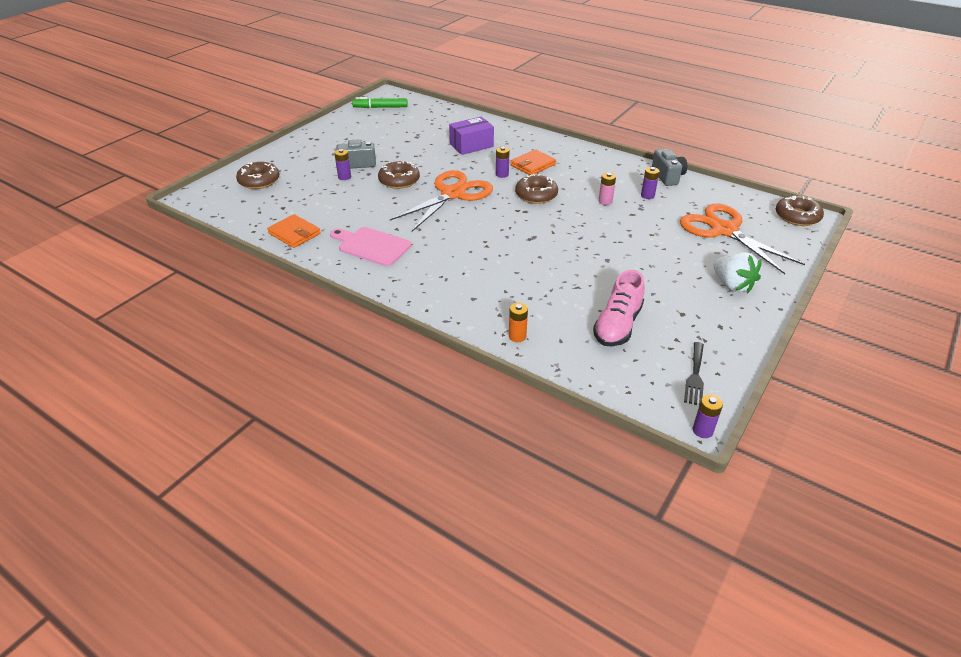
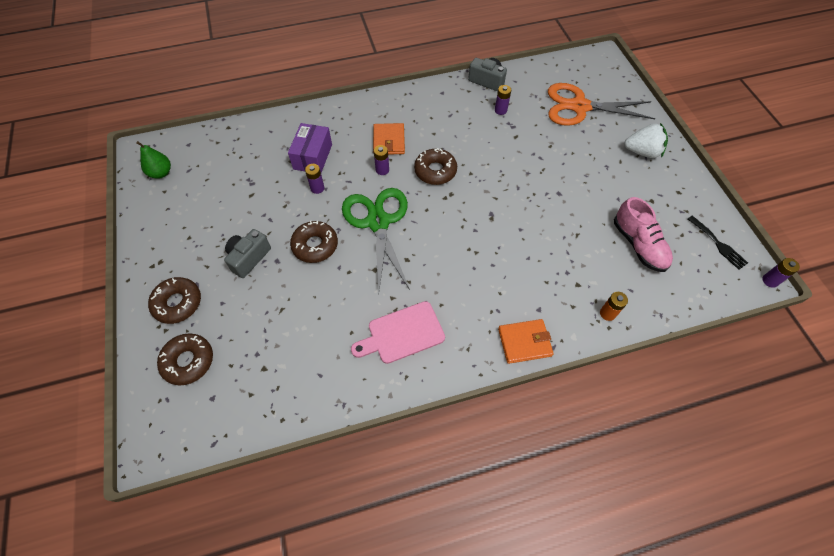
camera: 50 degrees left, 20 degrees up
(294, 233) = (322, 385): orange wallet -> orange wallet (524, 342)
(344, 177) = (262, 283): purple battery -> purple battery (317, 188)
(380, 107) = (161, 173): green marker -> green pear
(453, 194) = (378, 222): orange scissors -> green scissors
(605, 201) = (485, 138): pink battery -> none
(797, 216) = (596, 61): brown donut -> brown donut (178, 303)

